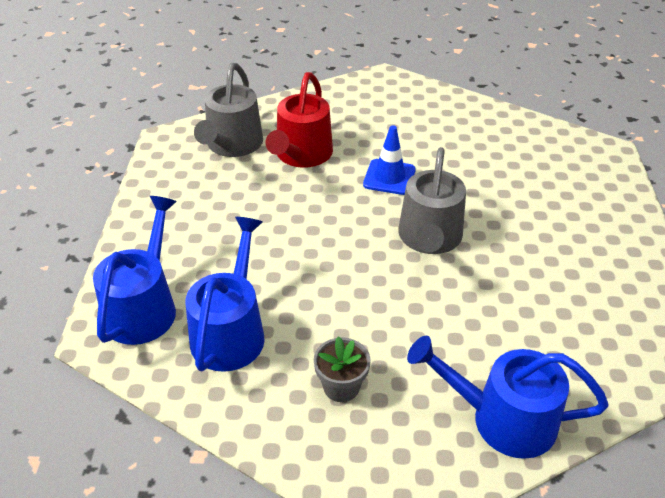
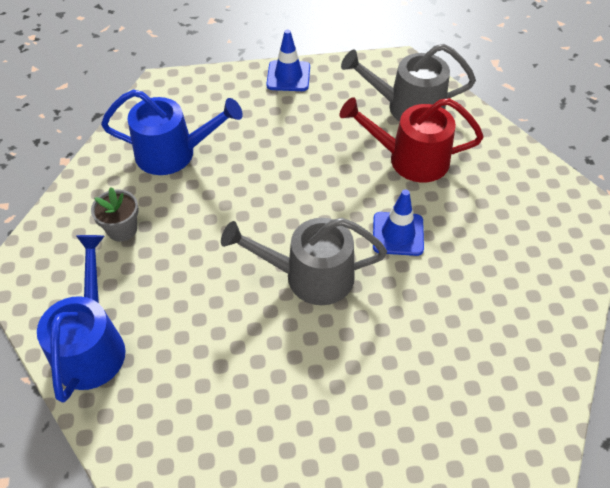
camera: 80 degrees right, 10 degrees up
(144, 220) = (288, 76): none -> blue traffic cone
(144, 307) = (192, 100): blue watering can -> none

